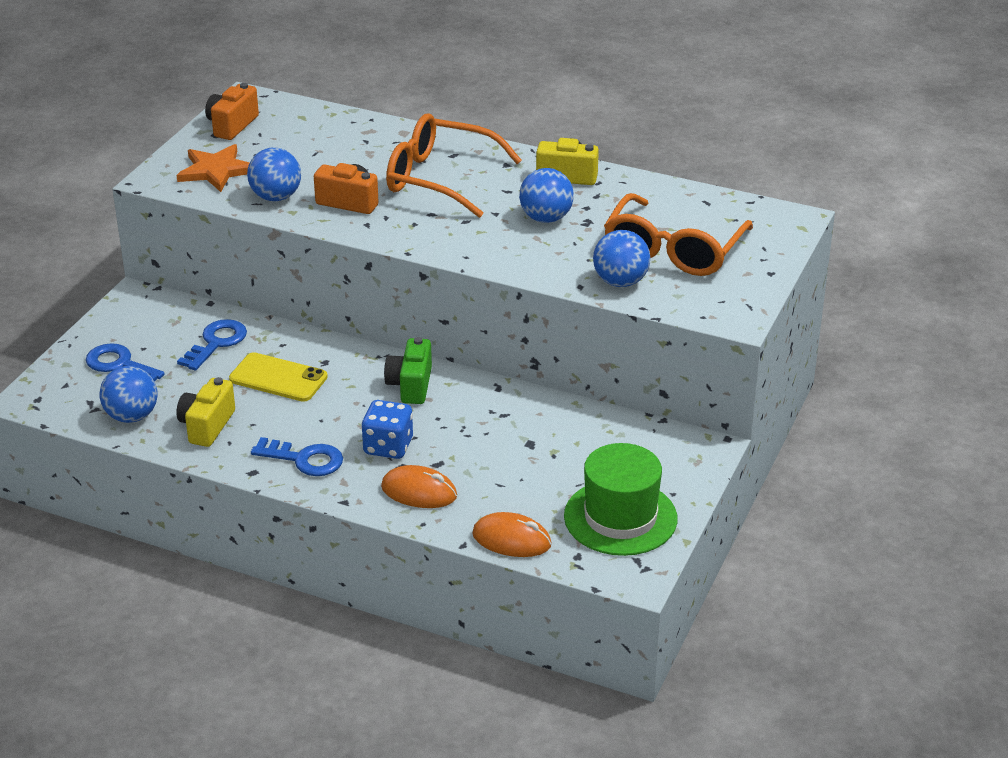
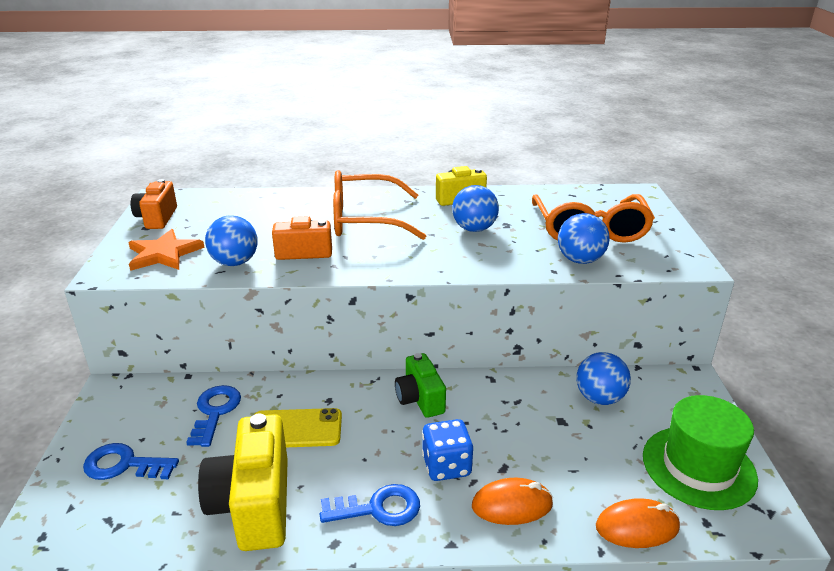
camera: 25 degrees left, 5 degrees down
(132, 416) = (165, 521): blue ball -> blue ball (599, 398)
(207, 426) = (254, 504): yellow camera -> yellow camera, size x1.65

